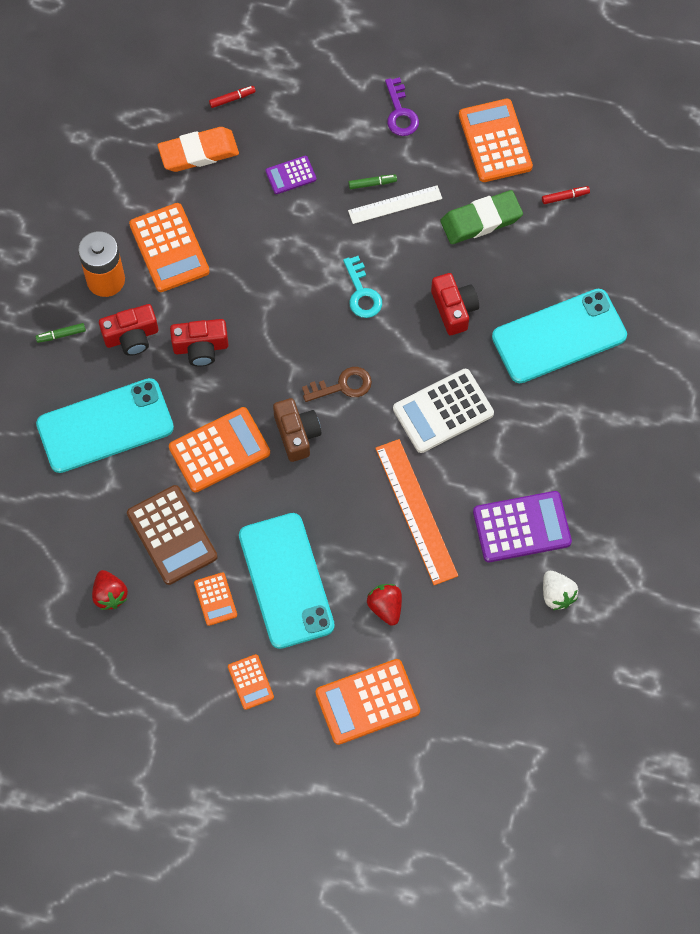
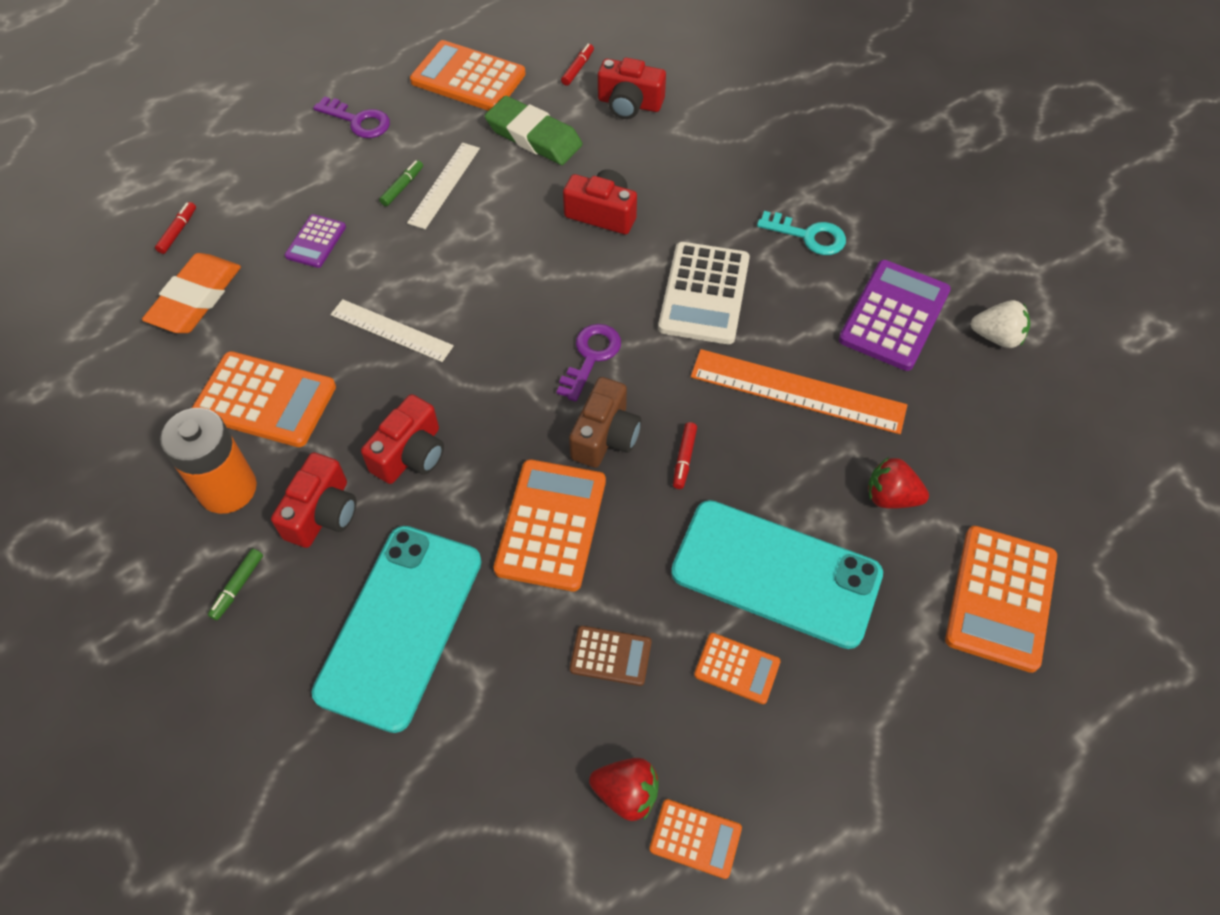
camera: 50 degrees left, 10 degrees down
(172, 535) = (610, 656): brown calculator -> brown calculator, size x0.54
(250, 682) = (881, 709): orange calculator -> orange calculator (695, 839)
(267, 269) = (391, 330): none -> white ruler
(297, 434) = (605, 436): brown camera -> brown camera turned 90 degrees clockwise
(317, 485) = (684, 459): none -> red marker
(343, 386) = (591, 356): brown key -> purple key
(362, 293) = (506, 272): turquoise key -> turquoise key (808, 236)
(481, 220) = (534, 136): green eraser -> green eraser turned 75 degrees counterclockwise
(559, 336) = (713, 159): turquoise phone -> none
(562, 252) = (629, 104): none -> red camera

